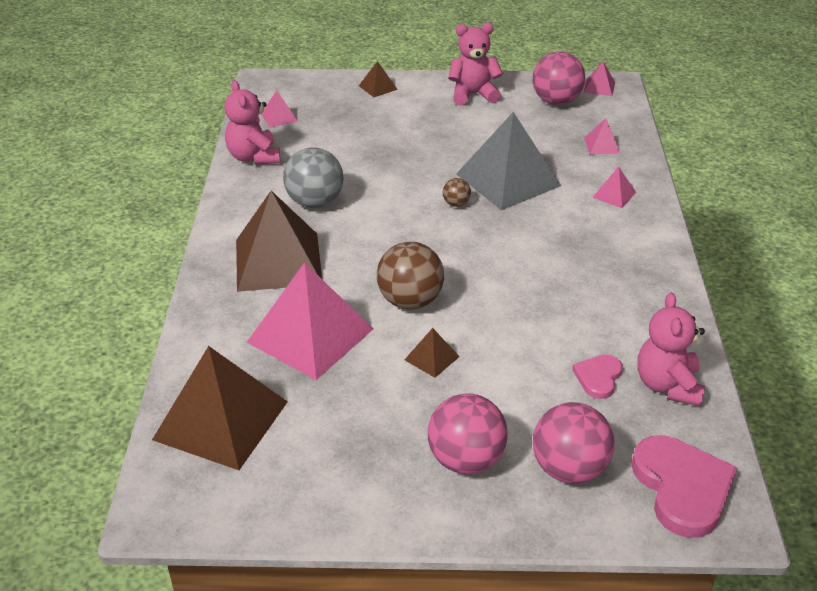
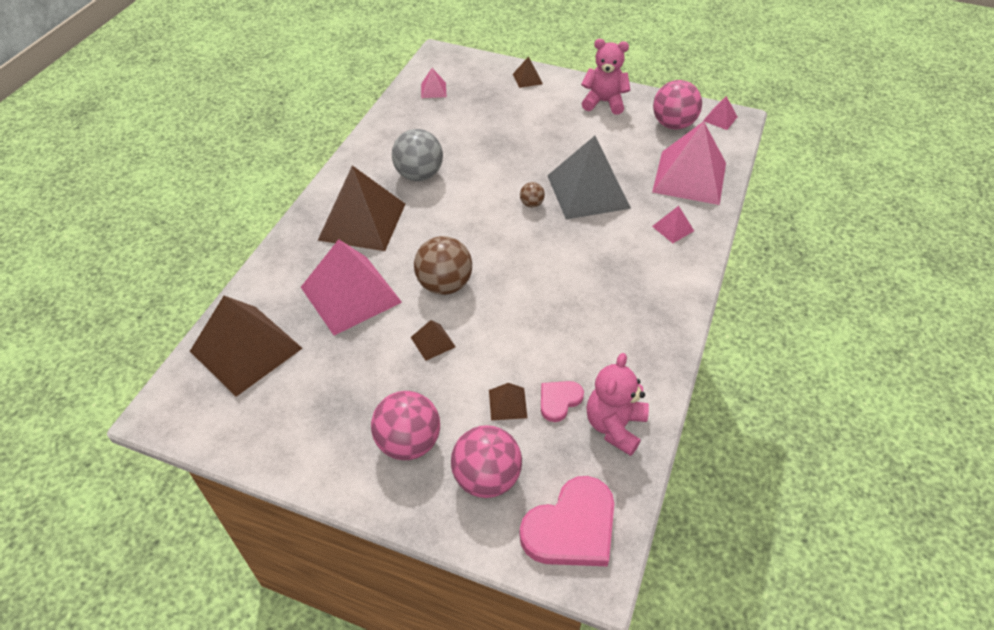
camera: 20 degrees right, 10 degrees up
(254, 157) = (394, 122): pink teddy bear -> none
(548, 394) = (508, 404): none -> brown pyramid
(602, 145) = (689, 177): pink pyramid -> pink pyramid, size x2.34
(682, 488) = (571, 527): pink heart -> pink heart turned 45 degrees clockwise

